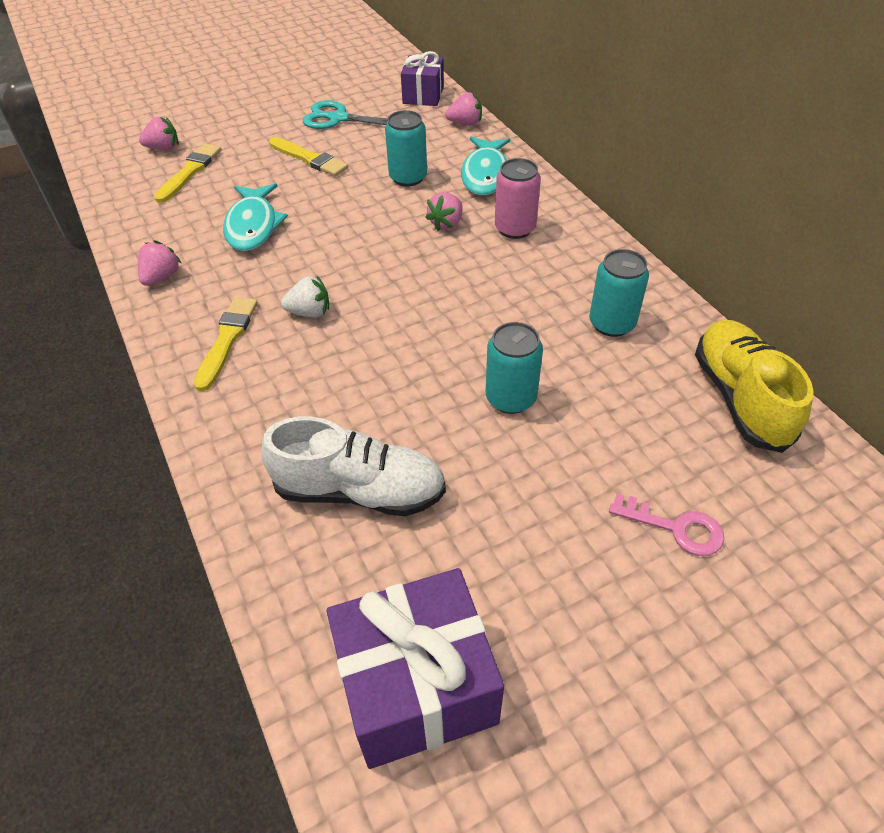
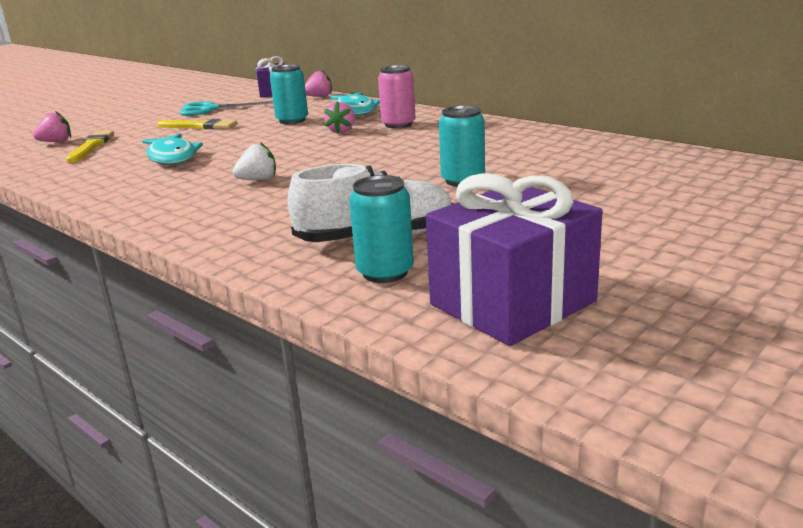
camera: 20 degrees left, 25 degrees down
(162, 277) = (102, 190): pink strawberry -> none
(227, 340) = (191, 203): yellow brush -> none
(612, 323) = (509, 143): turquoise can -> turquoise can (385, 272)
(676, 528) = (640, 201): pink key -> none
(740, 398) = (630, 151): yellow shoe -> none

